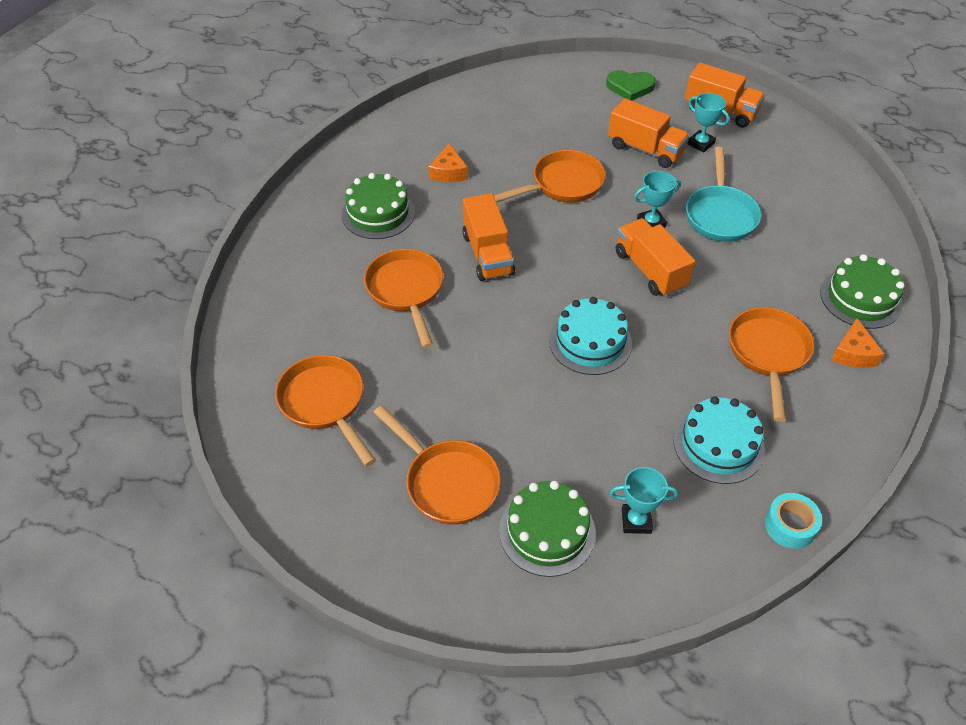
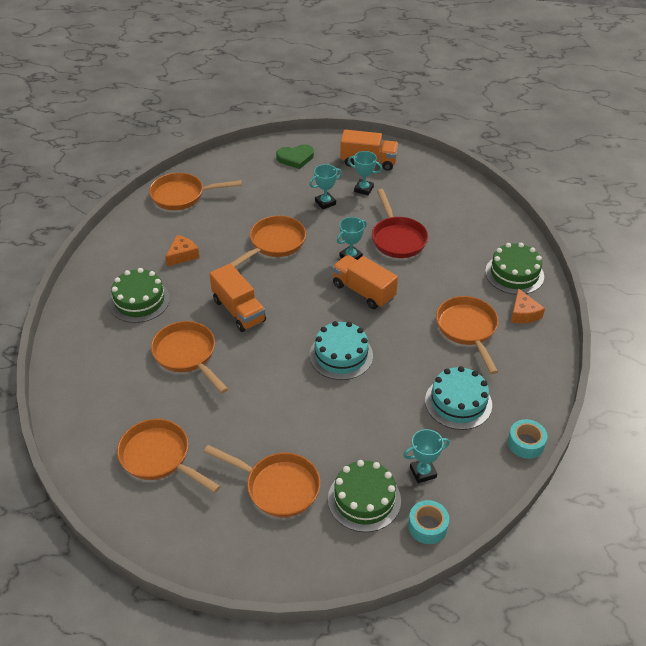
camera: 20 degrees left, 5 degrees down
(448, 172) = (182, 255): orange cheese -> orange cheese turned 120 degrees counterclockwise
(476, 102) = (182, 196): none -> orange pan
(615, 593) = (427, 526): none -> turquoise tape
(645, 149) = (325, 203): orange truck -> turquoise trophy
(720, 215) = (397, 238): turquoise pan -> red pan

